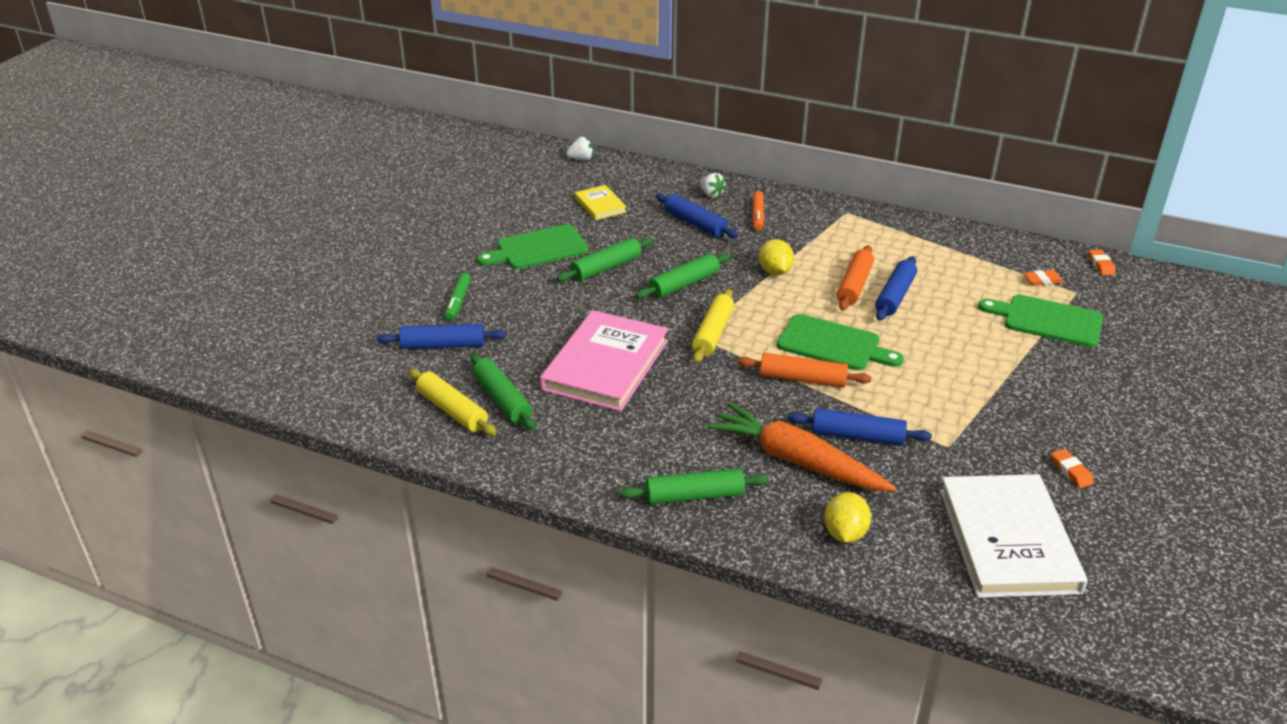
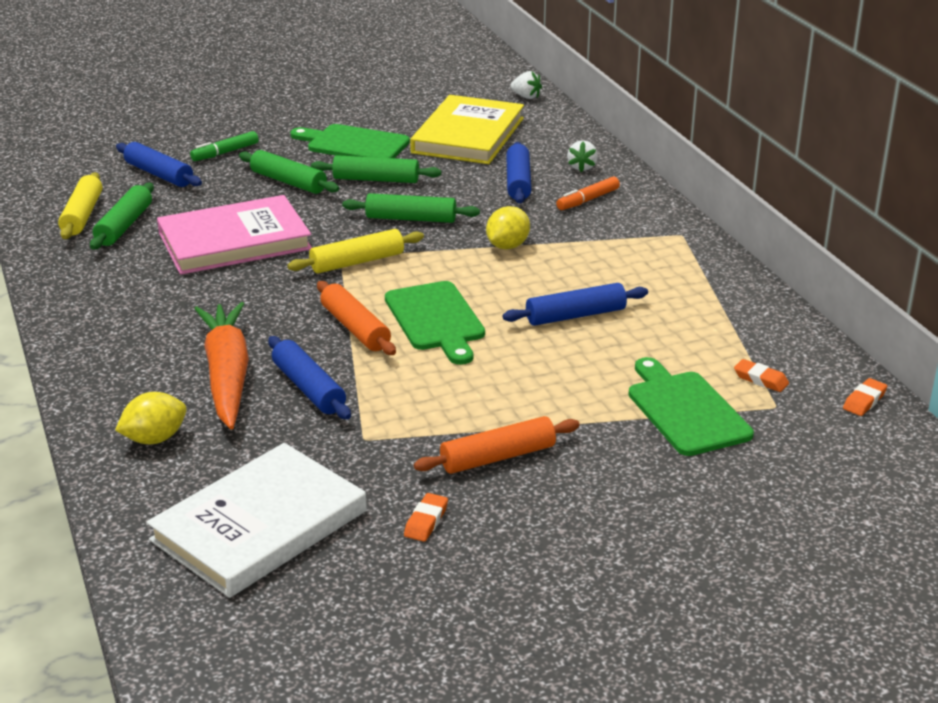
camera: 45 degrees right, 5 degrees down
(600, 205) = (468, 135): yellow book -> yellow book, size x2.04
(695, 495) = (112, 352): green rolling pin -> green rolling pin (288, 182)
(854, 285) = (556, 289): orange rolling pin -> orange rolling pin (498, 457)

